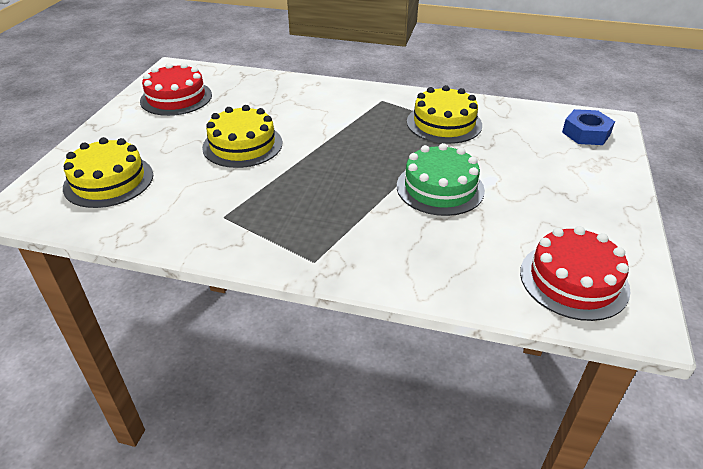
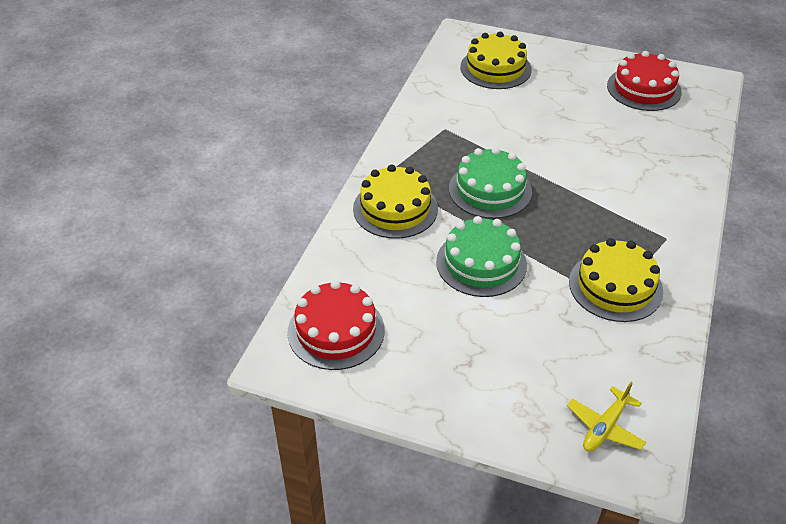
camera: 95 degrees right, 5 degrees up
(242, 145) = (555, 134): yellow cake -> yellow cake (395, 208)
(332, 183) = (490, 190): none -> green cake
(586, 133) = (605, 427): blue nut -> yellow plane

